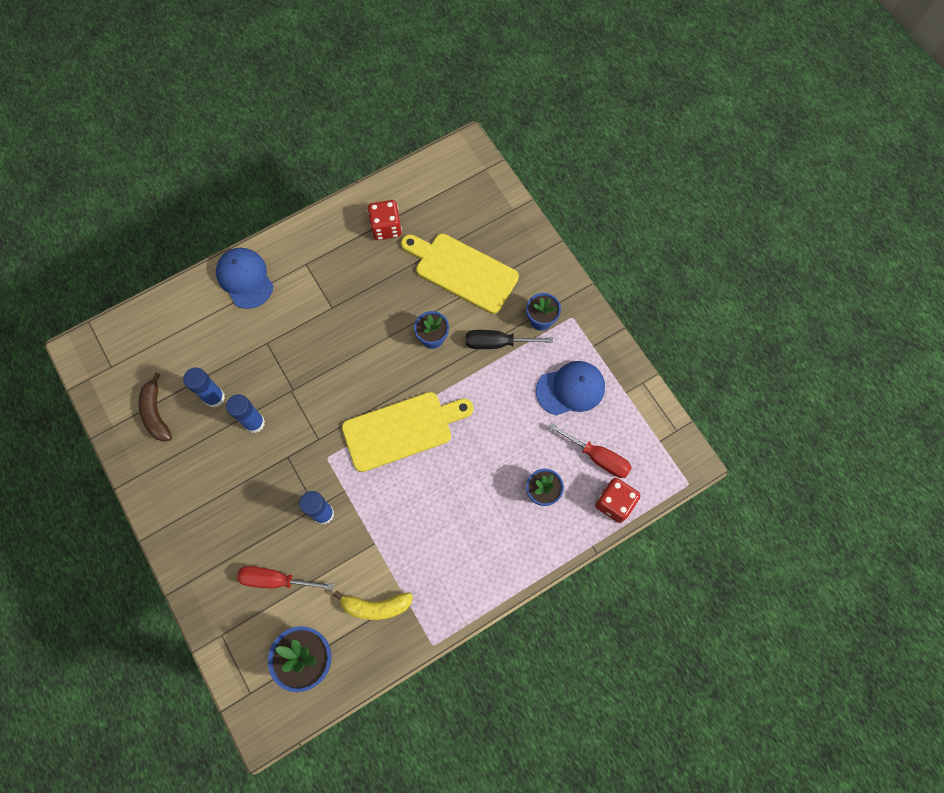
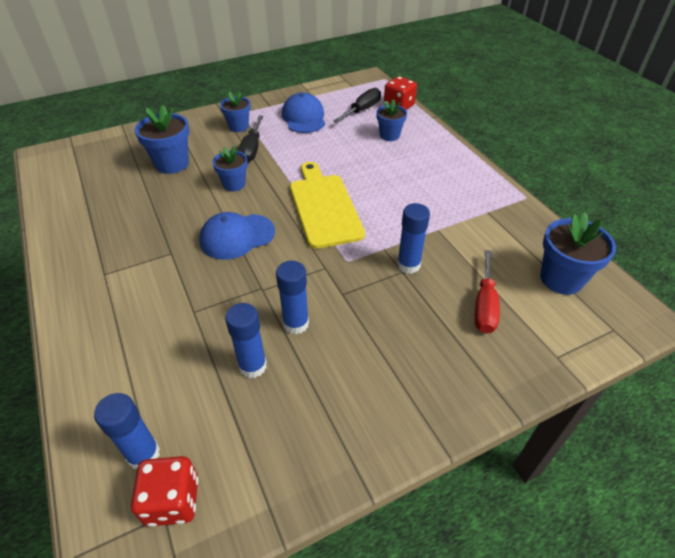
camera: 85 degrees left, 25 degrees down
(148, 344) = (143, 454): none -> blue glue stick
(156, 413) = (260, 440): brown banana -> none
(245, 279) = (93, 333): blue cap -> blue cap (237, 236)
(376, 606) = (499, 230): yellow banana -> none
(386, 228) = (95, 209): red dice -> red dice (172, 500)
(462, 271) = (172, 164): yellow cutting board -> blue flower pot
(597, 457) = (362, 110): red screwdriver -> black screwdriver

